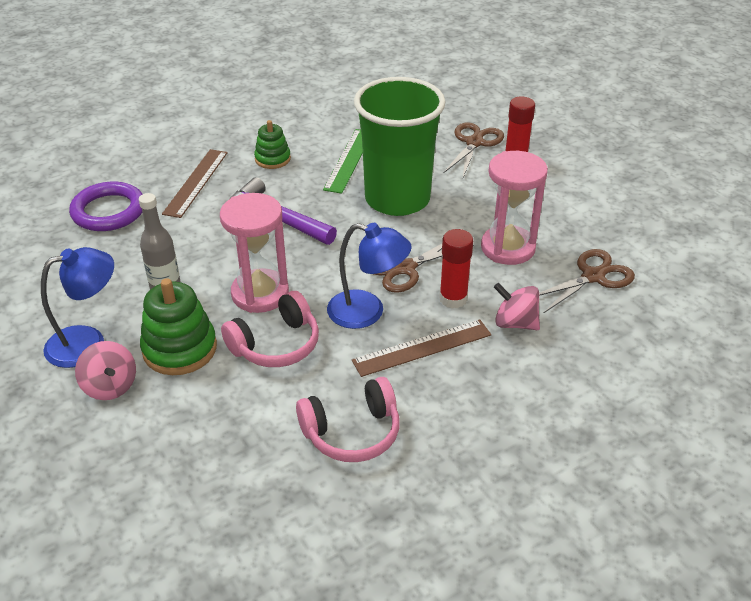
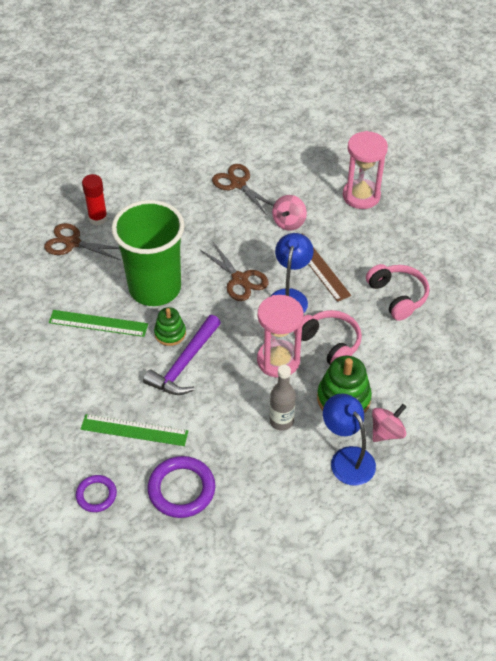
camera: 95 degrees left, 10 degrees up
(128, 159) = (96, 495): none -> purple ring
(196, 182) = (134, 430): brown ruler -> green ruler
(272, 159) = (96, 378): green stacking toy -> green stacking toy (170, 333)
(453, 299) = (269, 253): red glue stick -> none
(508, 248) = (211, 224): pink hourglass -> pink hourglass (361, 196)

